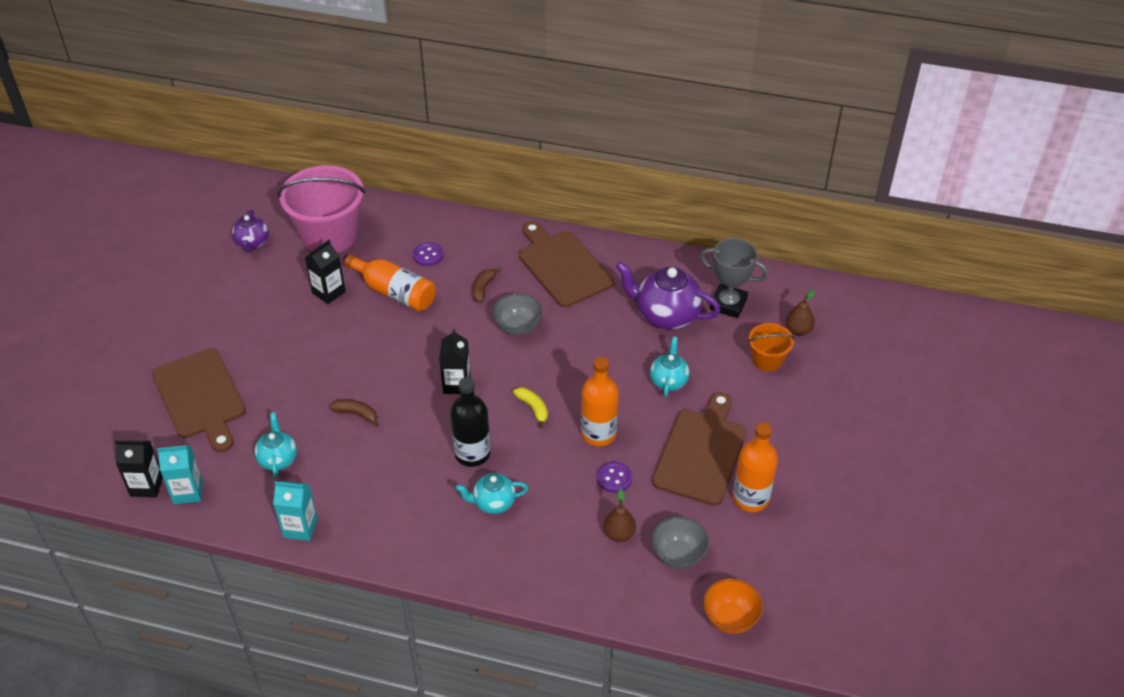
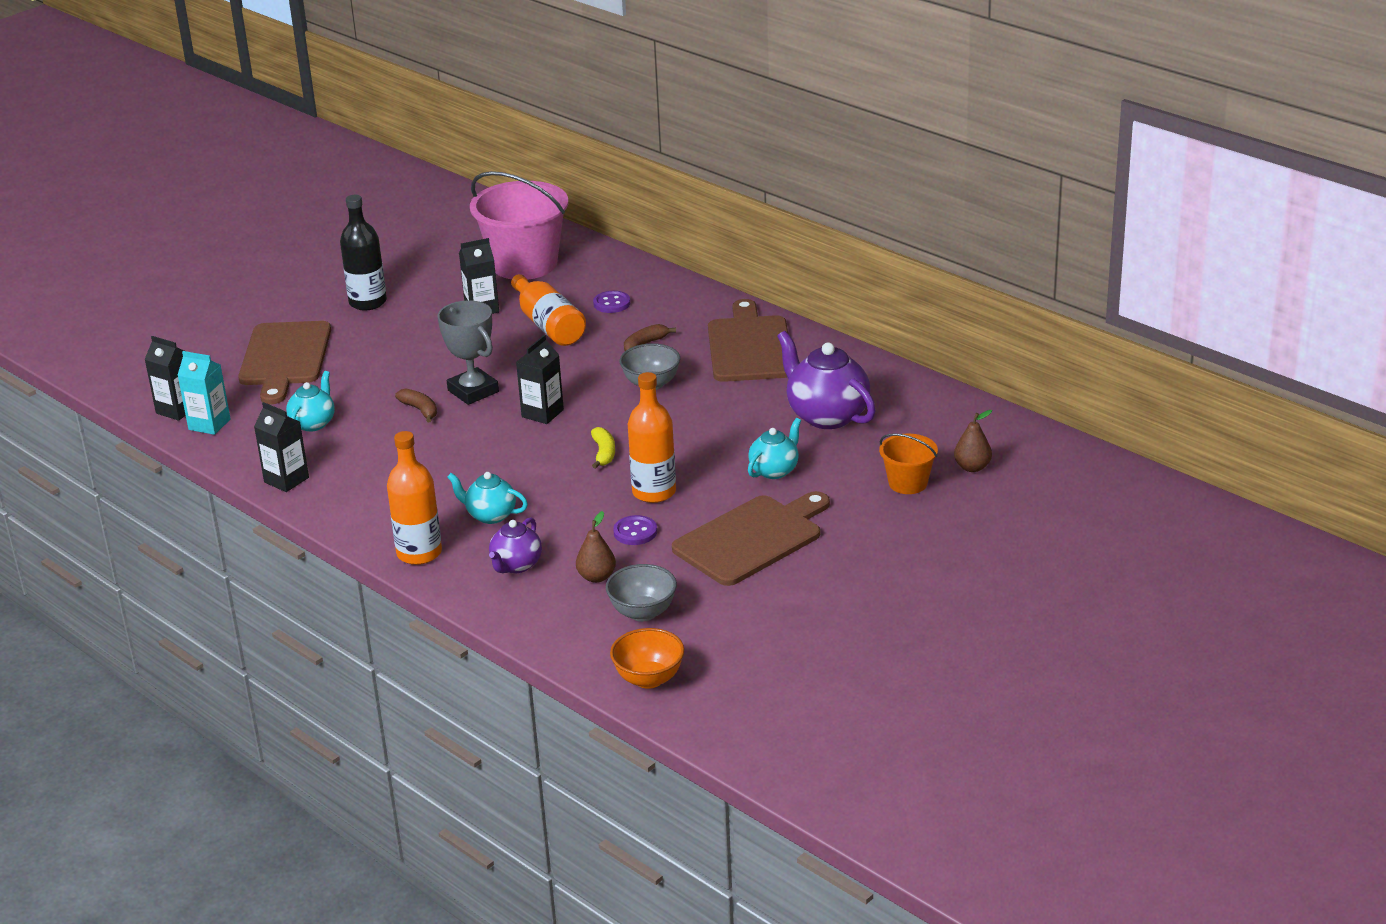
camera: 30 degrees right, 15 degrees down
(252, 243) = (442, 253): purple teapot -> purple teapot (516, 565)
(300, 528) = (286, 480): turquoise carton -> black carton
(472, 453) = (506, 471): black bottle -> black bottle (368, 302)
(728, 304) = (910, 424): grey trophy -> grey trophy (473, 391)
(750, 498) = (770, 591): orange bottle -> orange bottle (419, 553)

